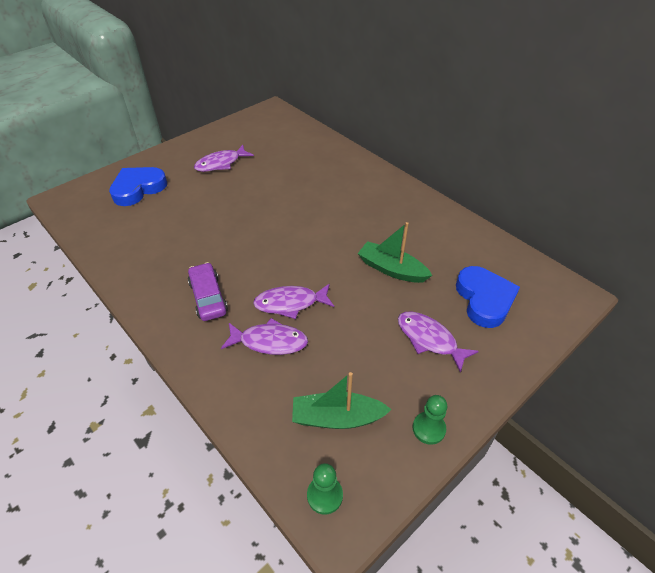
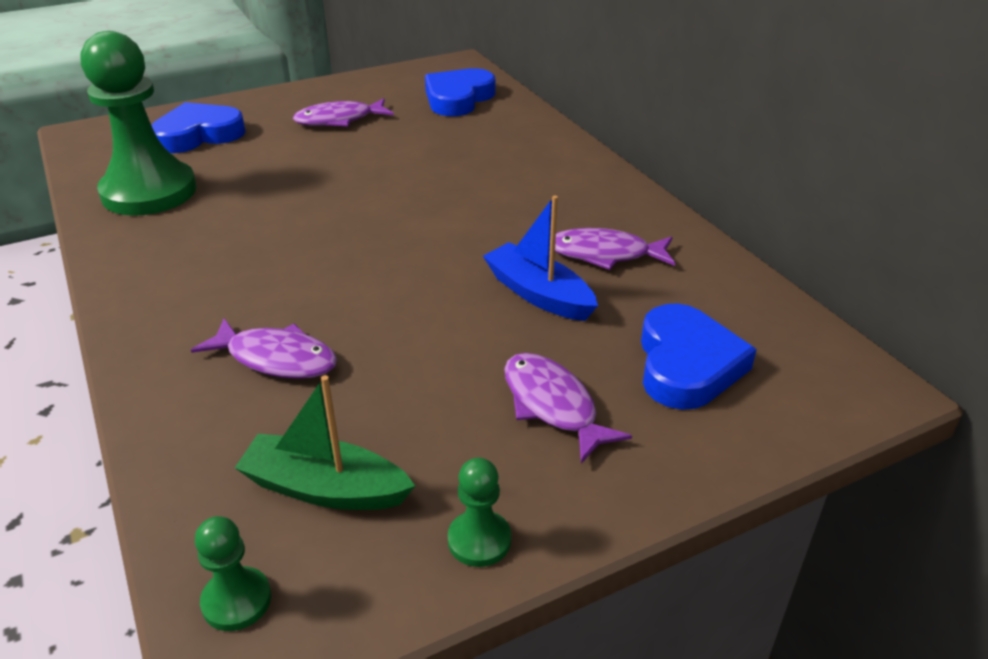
camera: 15 degrees right, 10 degrees down
(130, 238) = (149, 192): none -> green pawn
(208, 297) = (217, 283): purple car -> none
(285, 136) = (458, 98): none -> blue heart
(290, 303) = (340, 313): purple fish -> purple fish (605, 254)
(391, 269) = (538, 294): green boat -> blue boat

